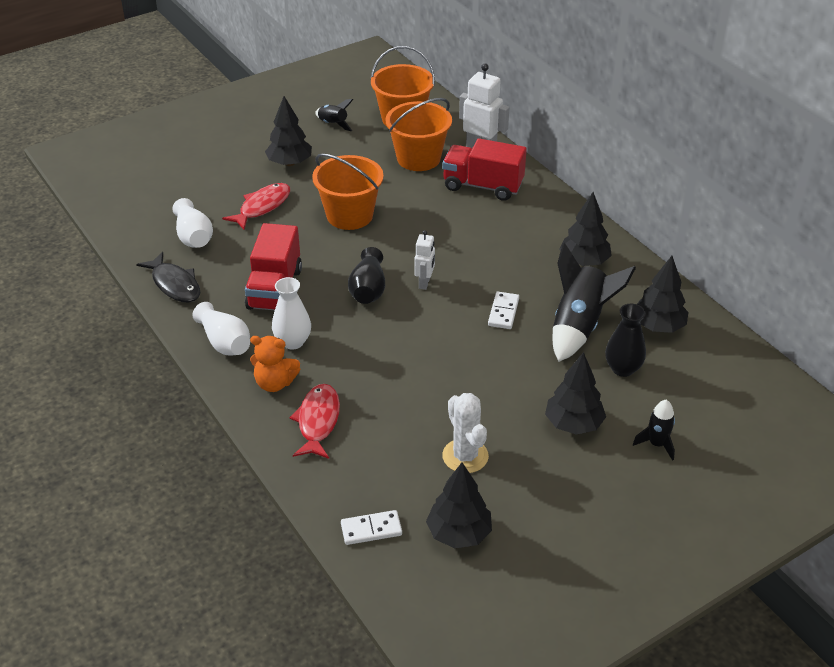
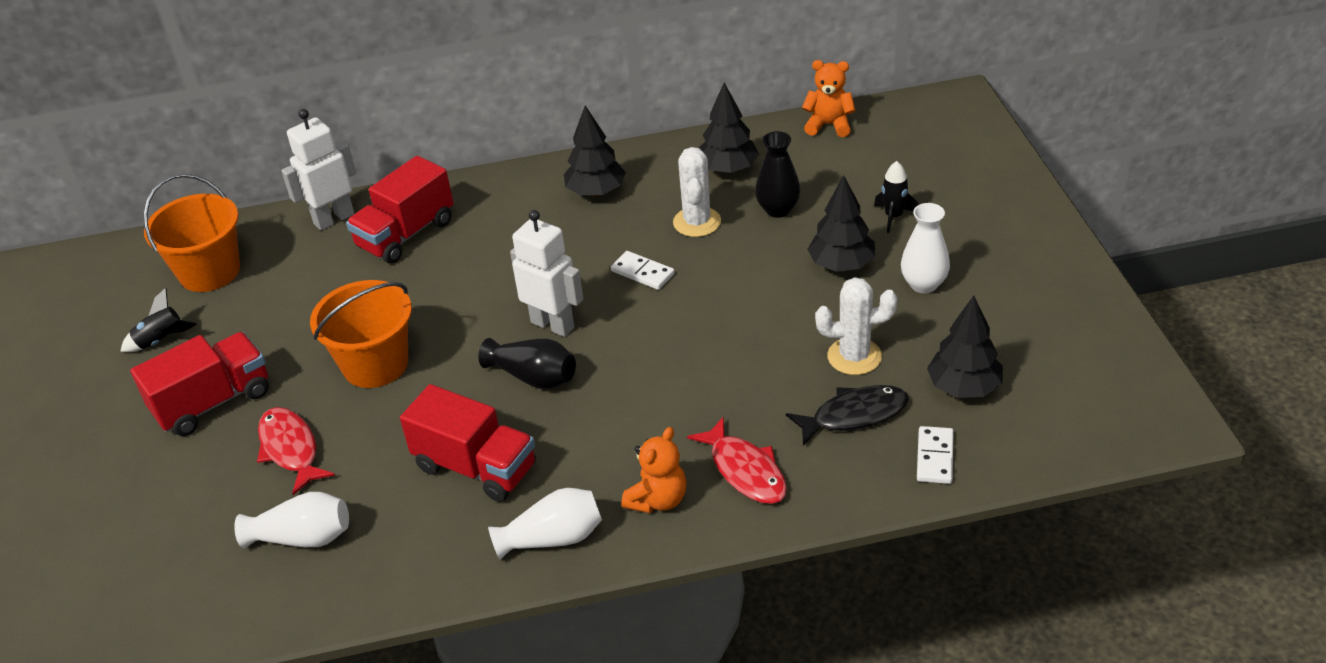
camera: 65 degrees left, 0 degrees up
(174, 284) = (397, 576): black fish -> black fish (854, 415)
(289, 163) = (213, 402): black tree -> red truck
(293, 342) = (590, 468): white vase -> white vase (923, 284)
(318, 421) = (745, 470): red fish -> red fish turned 150 degrees counterclockwise
(418, 158) = (306, 276): orange bucket -> none
(424, 283) = (553, 324): white robot -> white robot, size x1.68
(579, 326) = (697, 222): black rocket -> white cactus
(761, 373) = (829, 125): none -> orange teddy bear

